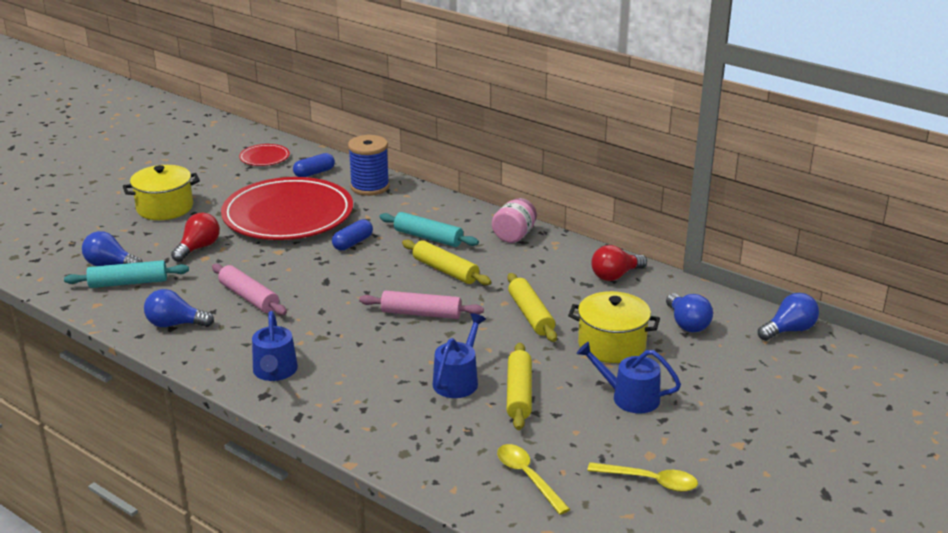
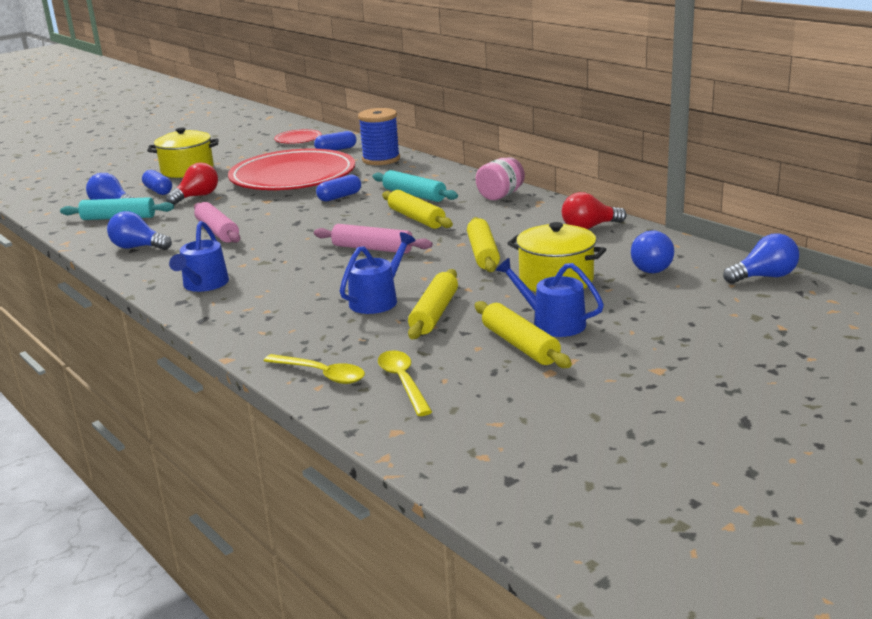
camera: 15 degrees right, 5 degrees down
(149, 240) = (158, 191): none -> blue capsule
(612, 426) = (520, 345): none -> yellow rolling pin
(650, 481) = (538, 395): yellow spoon -> yellow spoon (321, 374)

